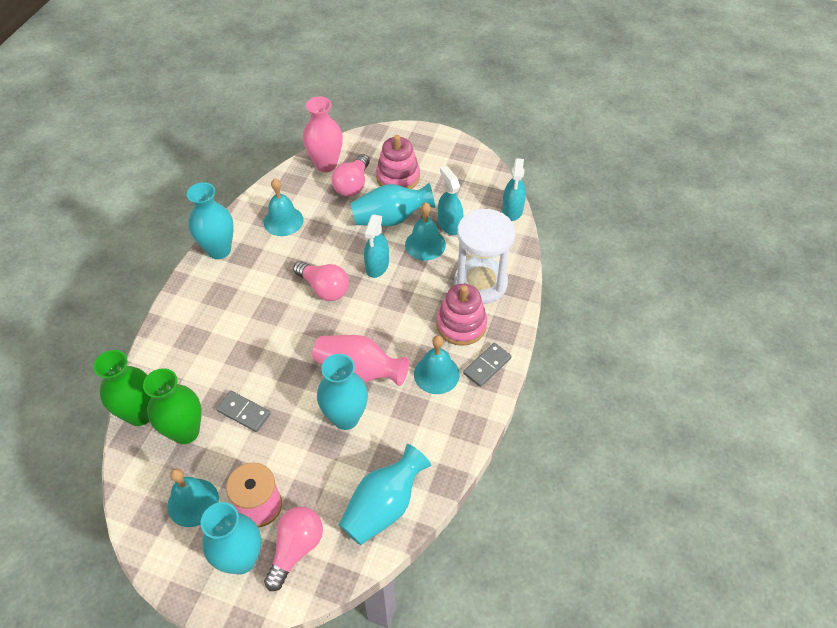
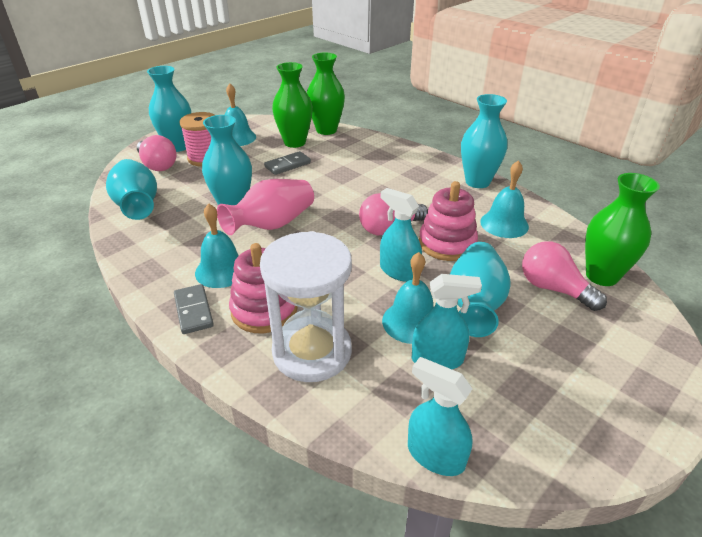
camera: 115 degrees right, 15 degrees down
(326, 164) = (601, 276): pink vase -> green vase
(398, 177) = (560, 337): pink stacking toy -> pink stacking toy (447, 244)

